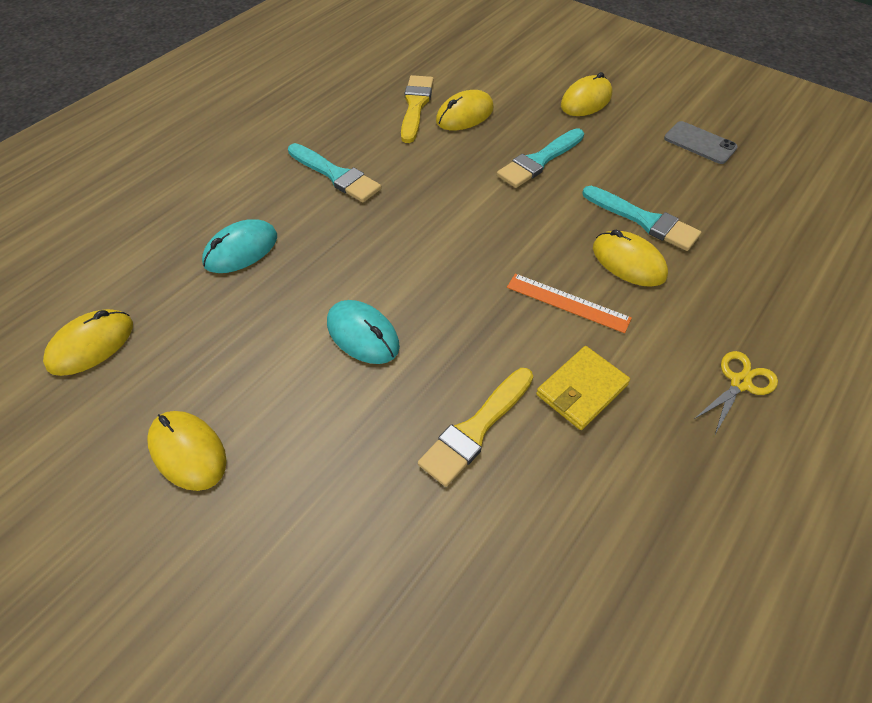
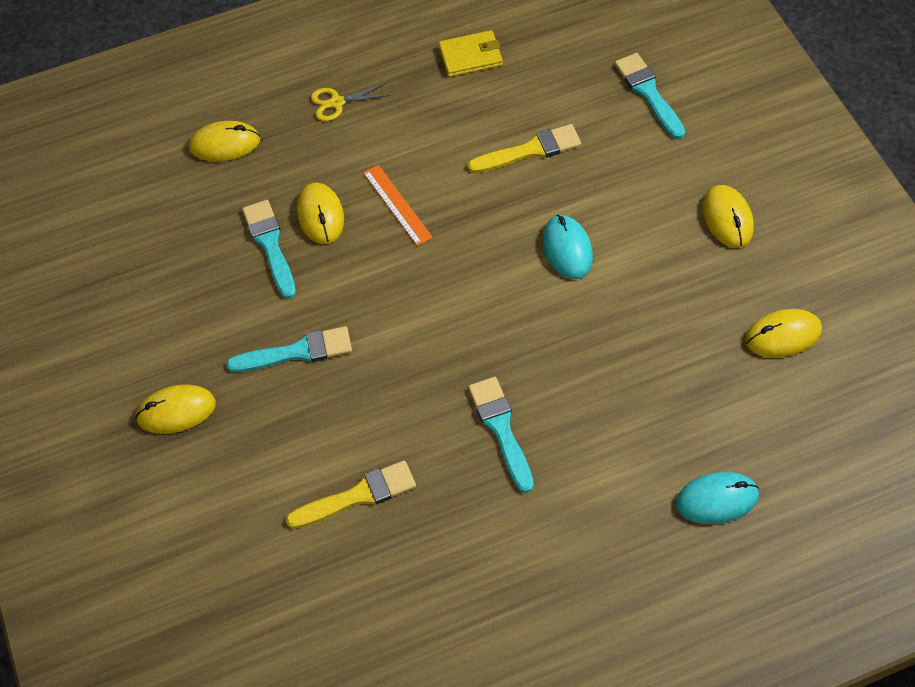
camera: 145 degrees left, 5 degrees up
(241, 250) = (630, 377): turquoise mouse -> turquoise mouse (717, 499)
(369, 603) = (648, 93): none -> turquoise brush
(415, 106) = (358, 495): yellow brush -> yellow brush turned 150 degrees counterclockwise
(464, 115) = (317, 453): yellow mouse -> yellow mouse (225, 144)
(581, 390) = (442, 143): yellow wallet -> yellow wallet (471, 56)
(700, 143) = (132, 300): grey phone -> none

